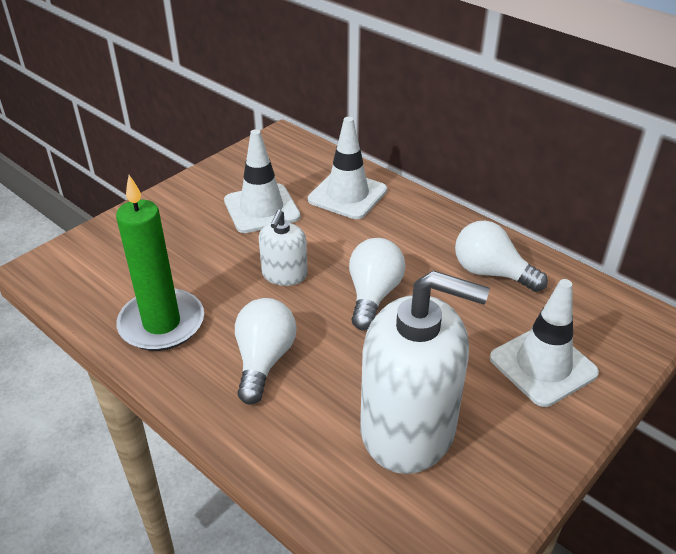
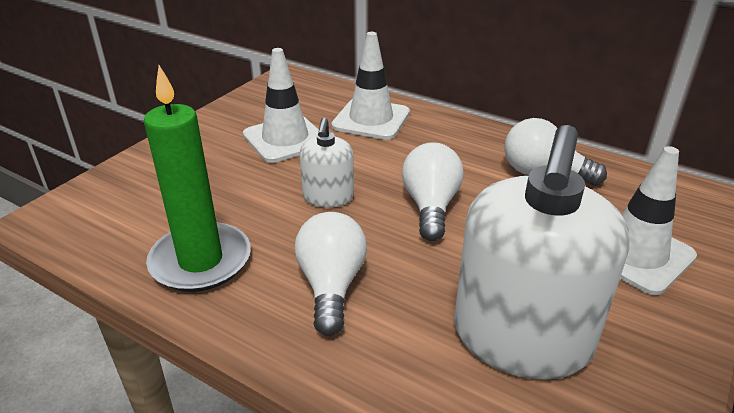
camera: 10 degrees left, 5 degrees down
(408, 428) = (521, 337): white soap dispenser -> white soap dispenser turned 105 degrees clockwise

